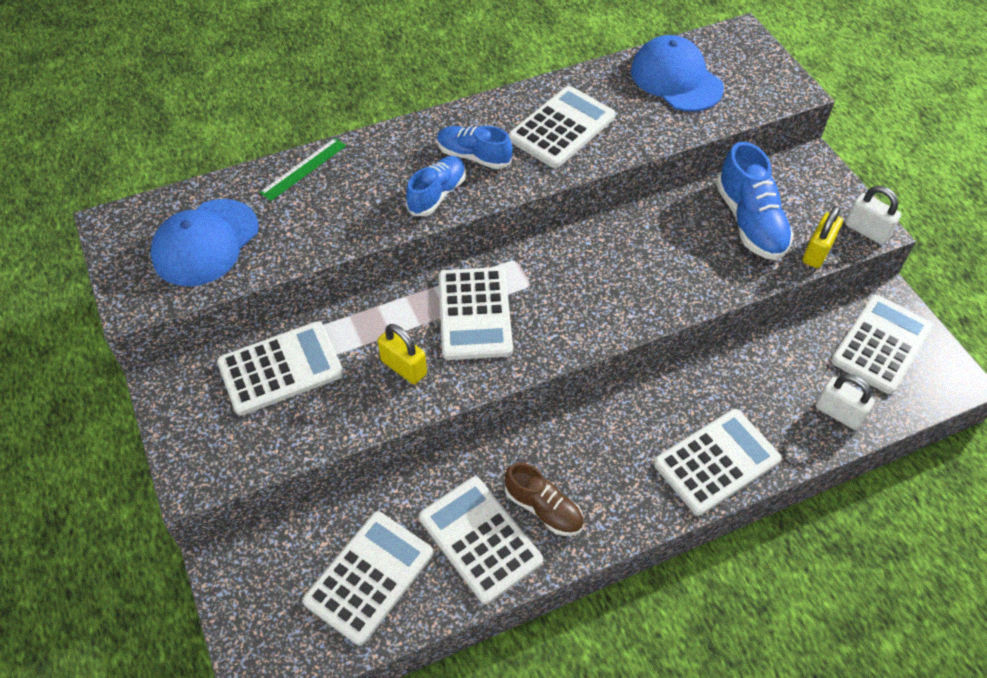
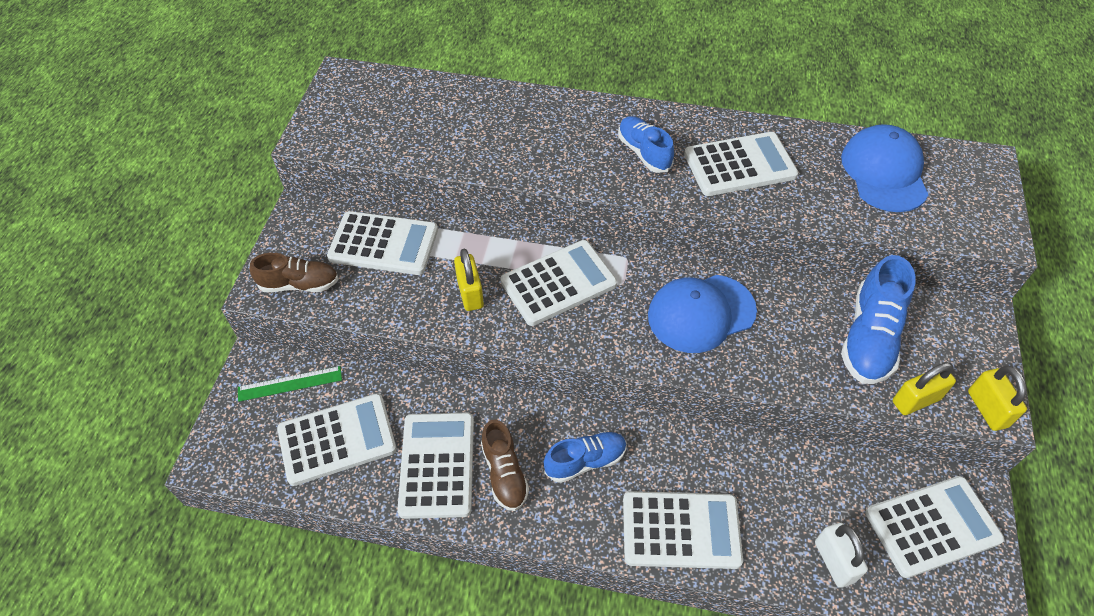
camera: 35 degrees right, 0 degrees up
(205, 243) = (390, 120): blue cap -> blue cap (701, 313)
(228, 453) = (299, 284): none -> brown shoe
(303, 169) = (504, 99): green ruler -> green ruler (290, 383)
(437, 194) = (588, 168): blue shoe -> blue shoe (585, 461)
(474, 314) = (558, 283): white calculator -> white calculator turned 150 degrees counterclockwise
(867, 231) = (987, 409): white padlock -> yellow padlock

